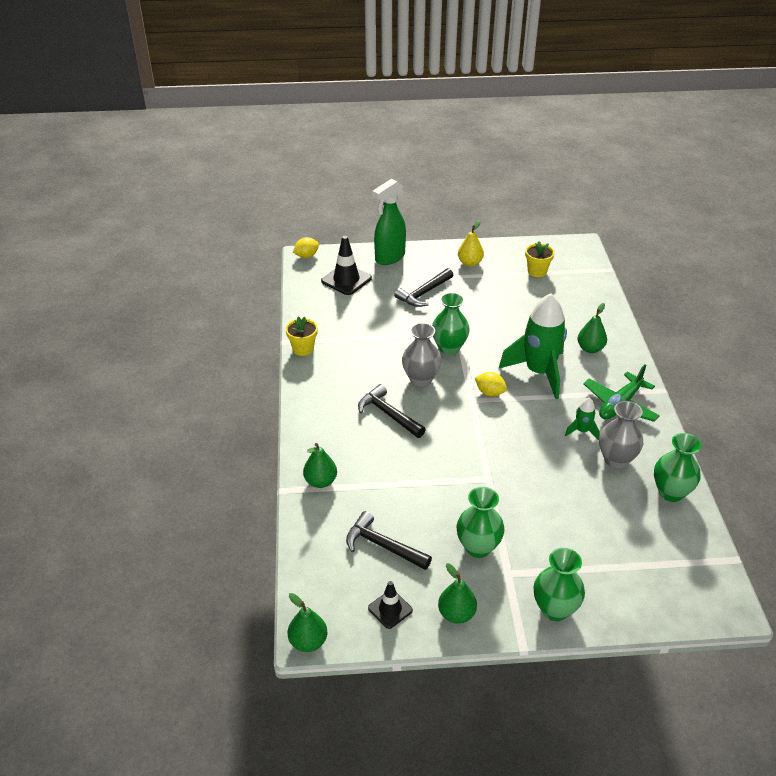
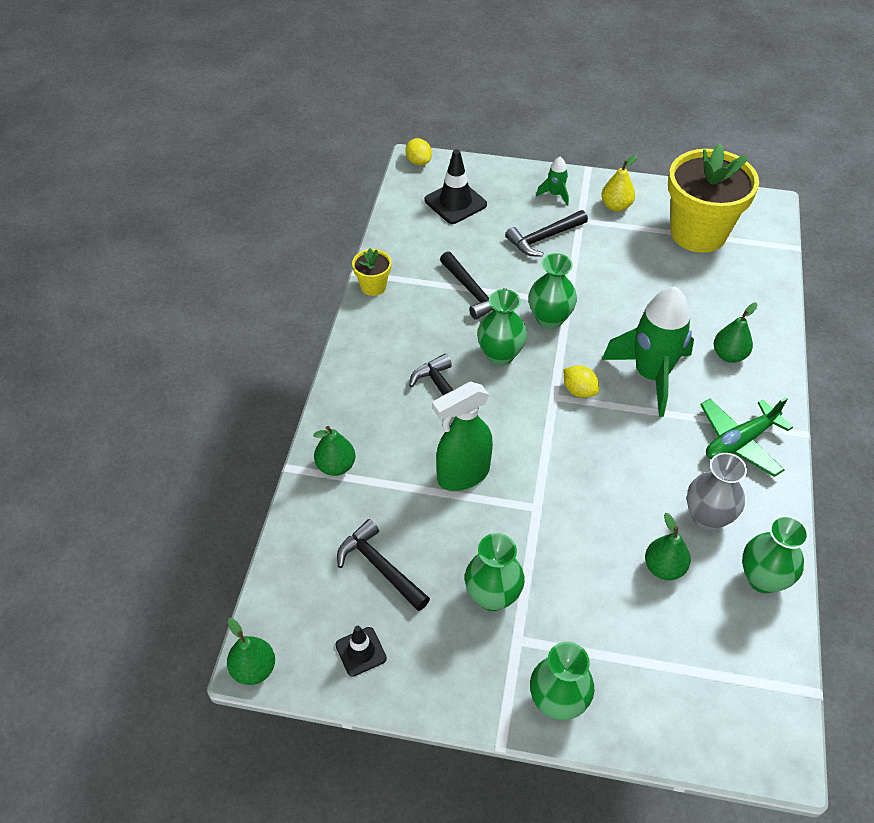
camera: 15 degrees right, 10 degrees up
(306, 256) = (418, 161): yellow lemon -> yellow lemon turned 75 degrees clockwise
(383, 339) = (472, 292): none -> black hammer
(389, 257) = (518, 181): green spray bottle -> green spray bottle (462, 475)
(421, 379) = (500, 355): grey vase -> green vase
(456, 614) = (436, 677): green pear -> green pear (664, 568)
(537, 271) = (698, 233): yellow flower pot -> yellow flower pot, size x2.27
(582, 431) = (677, 468): green rocket -> green rocket (555, 194)

